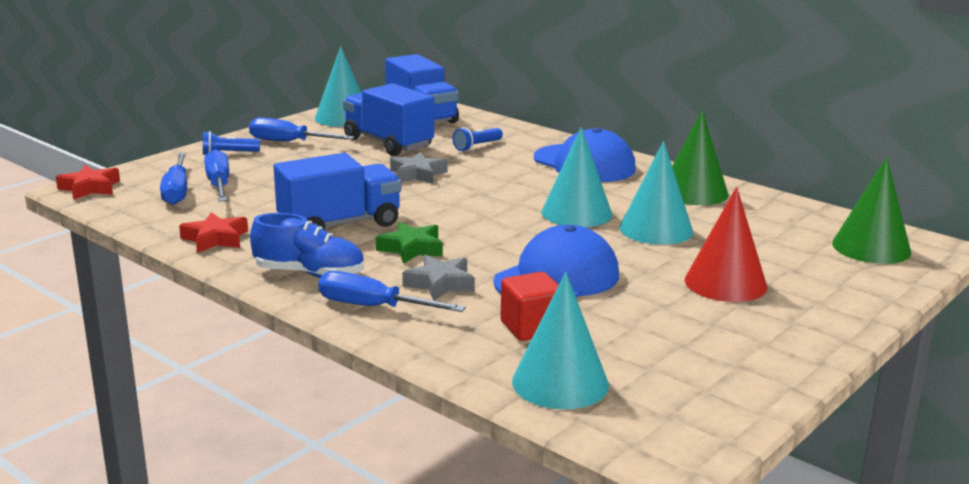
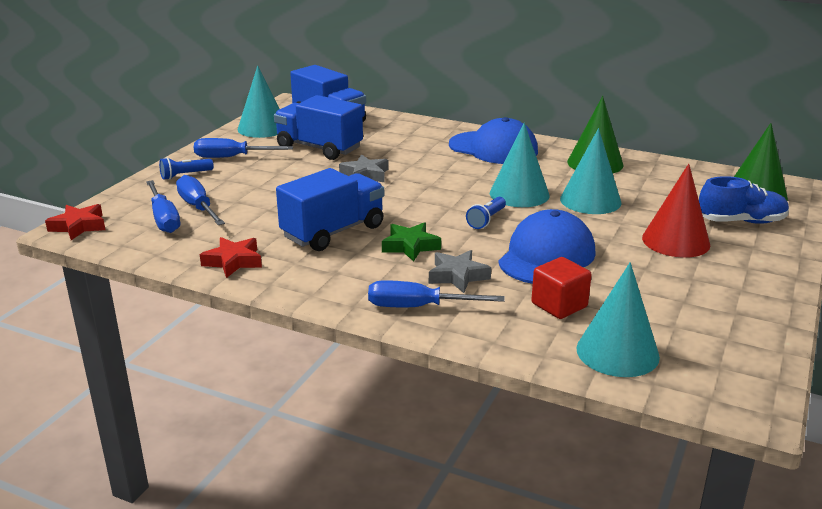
camera: 15 degrees left, 5 degrees up
(309, 274) = (341, 283): blue shoe -> blue shoe (741, 221)
(477, 146) = (396, 142): blue flashlight -> blue flashlight (486, 220)

